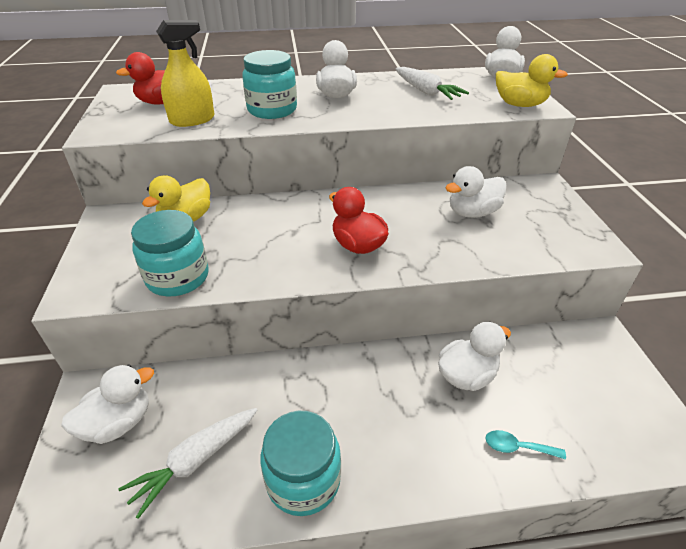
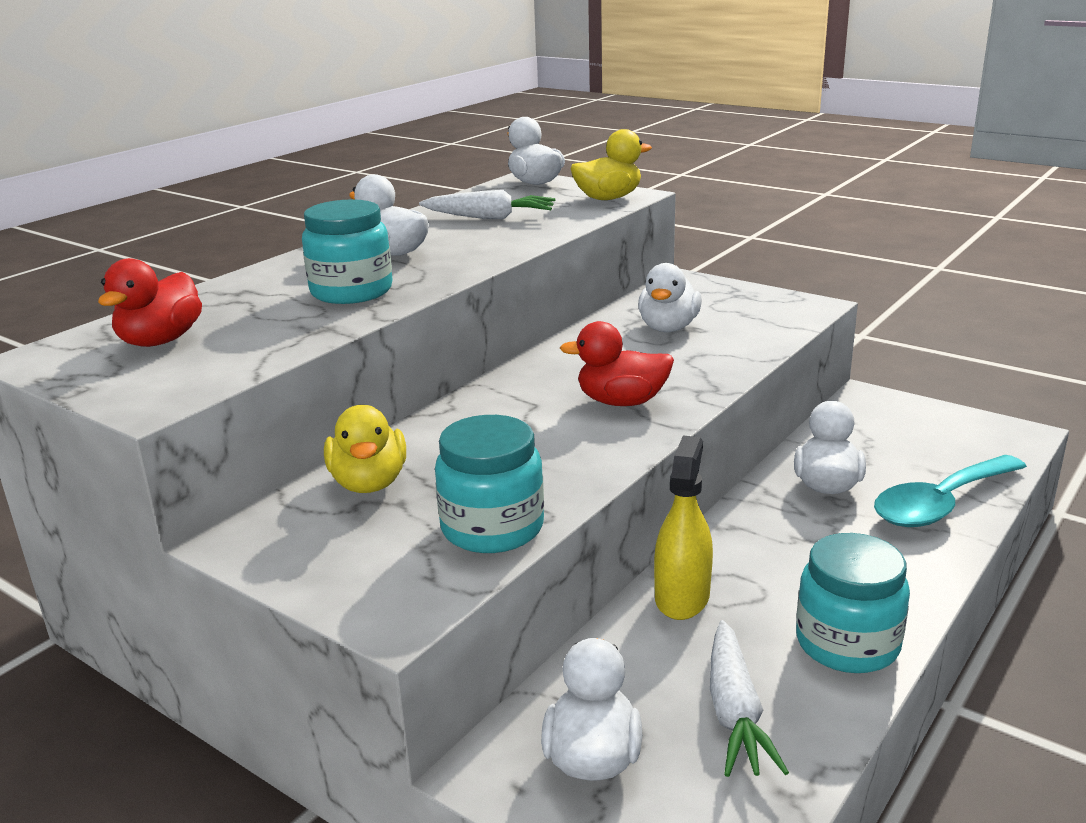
camera: 45 degrees left, 15 degrees down
(192, 120) = (267, 338): yellow spray bottle -> yellow spray bottle (682, 597)
(517, 447) = (940, 504): turquoise spoon -> turquoise spoon, size x2.28

